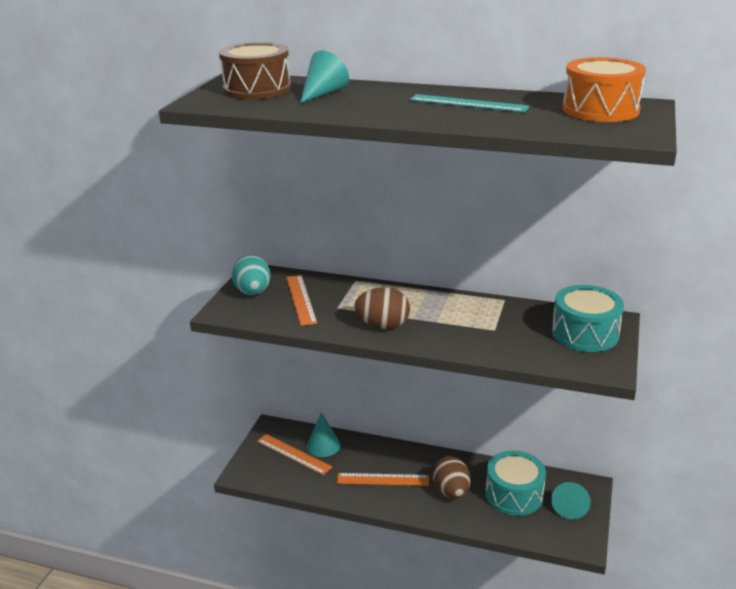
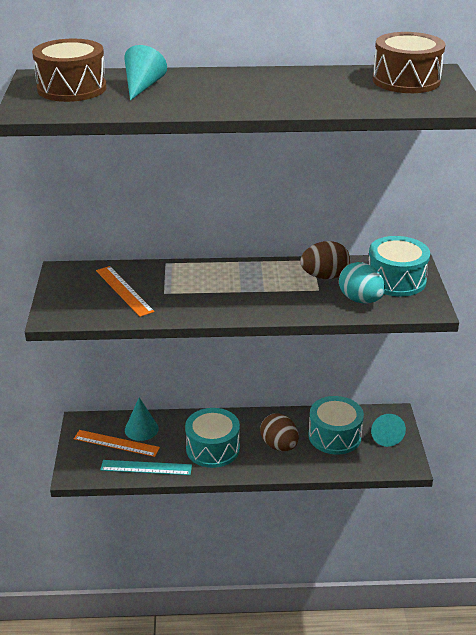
camera: 20 degrees left, 5 degrees up
(253, 292) = (71, 291): turquoise egg -> turquoise egg (360, 300)
(383, 325) = (217, 303): brown egg -> brown egg (324, 276)
(383, 479) = (212, 448): orange ruler -> turquoise drum
(468, 103) = (288, 85): turquoise ruler -> turquoise ruler (146, 467)
(600, 110) = (406, 81): orange drum -> brown drum

